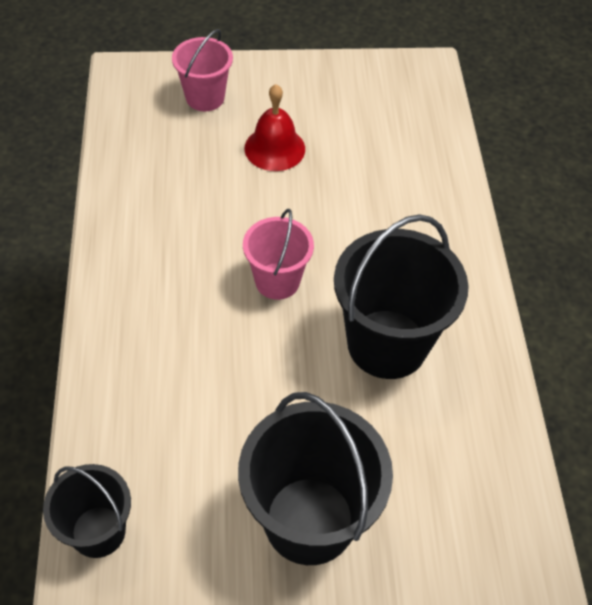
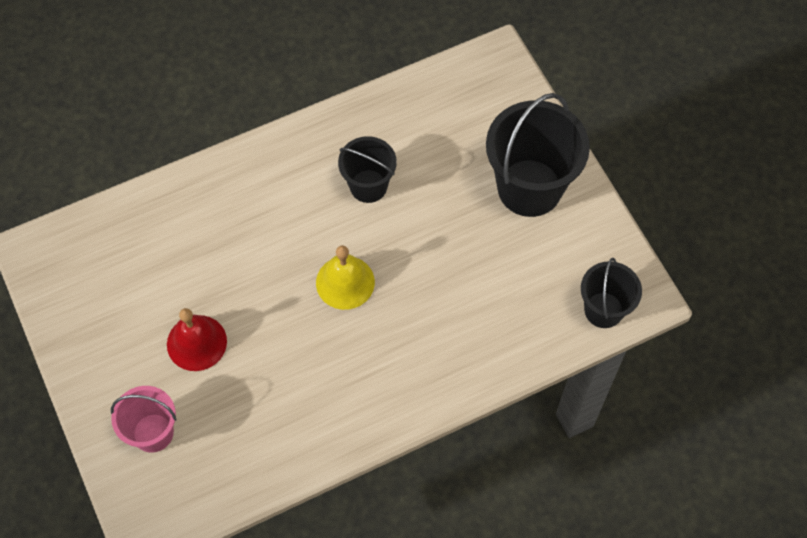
camera: 110 degrees left, 10 degrees up
(277, 281) = (345, 282): pink bucket -> yellow bell
(387, 344) = (368, 186): black bucket -> black bucket, size x0.58

